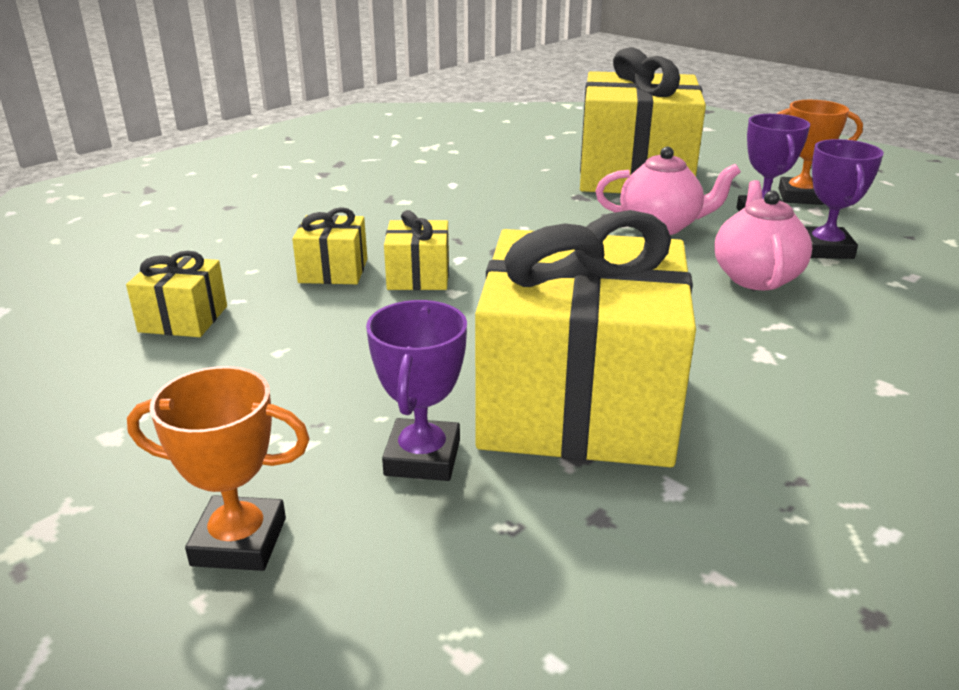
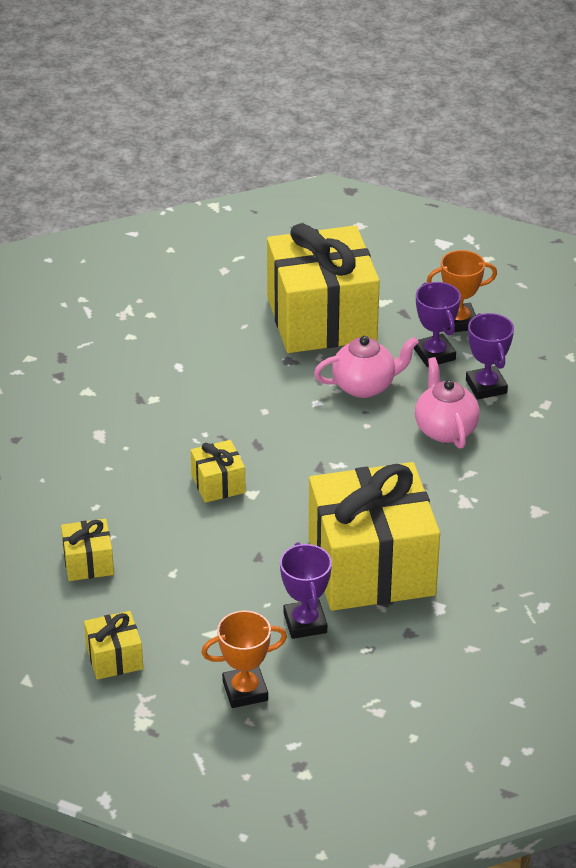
camera: 20 degrees left, 10 degrees up
(333, 271) = (154, 493): yellow gift -> yellow gift (114, 658)

